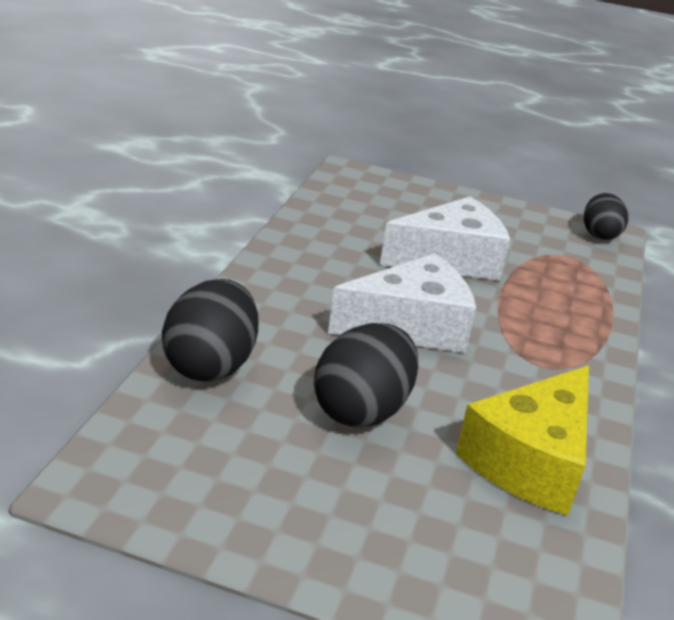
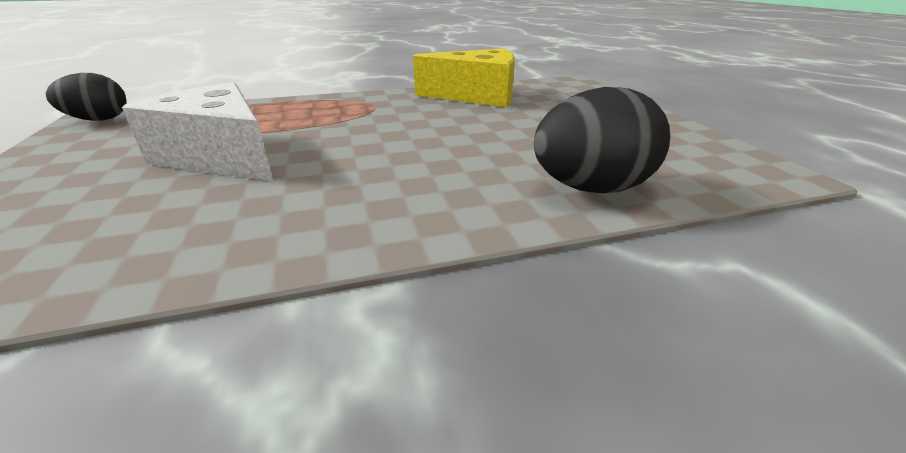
camera: 120 degrees left, 0 degrees up
(362, 410) = (520, 131): black egg -> none
(411, 326) = (384, 142): white cheese -> none

